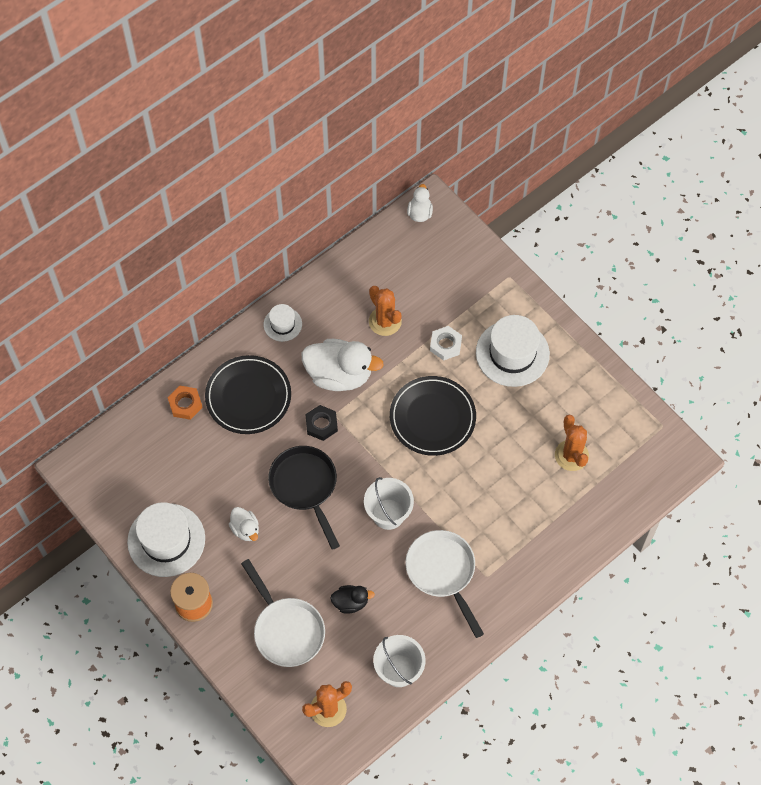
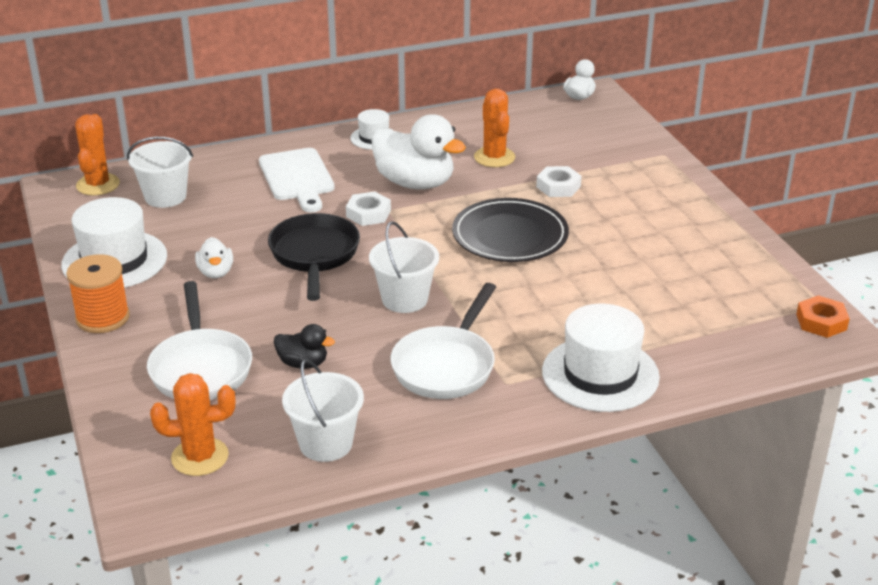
camera: 20 degrees right, 30 degrees down
(161, 453) = (165, 197): none -> white bucket
(185, 404) = (221, 169): orange nut -> orange nut (821, 322)
(248, 397) = (297, 178): black plate -> white cutting board
(321, 424) = (368, 213): black nut -> white nut
(443, 572) = (446, 365): white pan -> white pan turned 150 degrees counterclockwise
(512, 353) = (640, 208): white hat -> white hat (600, 374)
(571, 455) = (681, 302): orange cactus -> orange cactus (98, 185)

